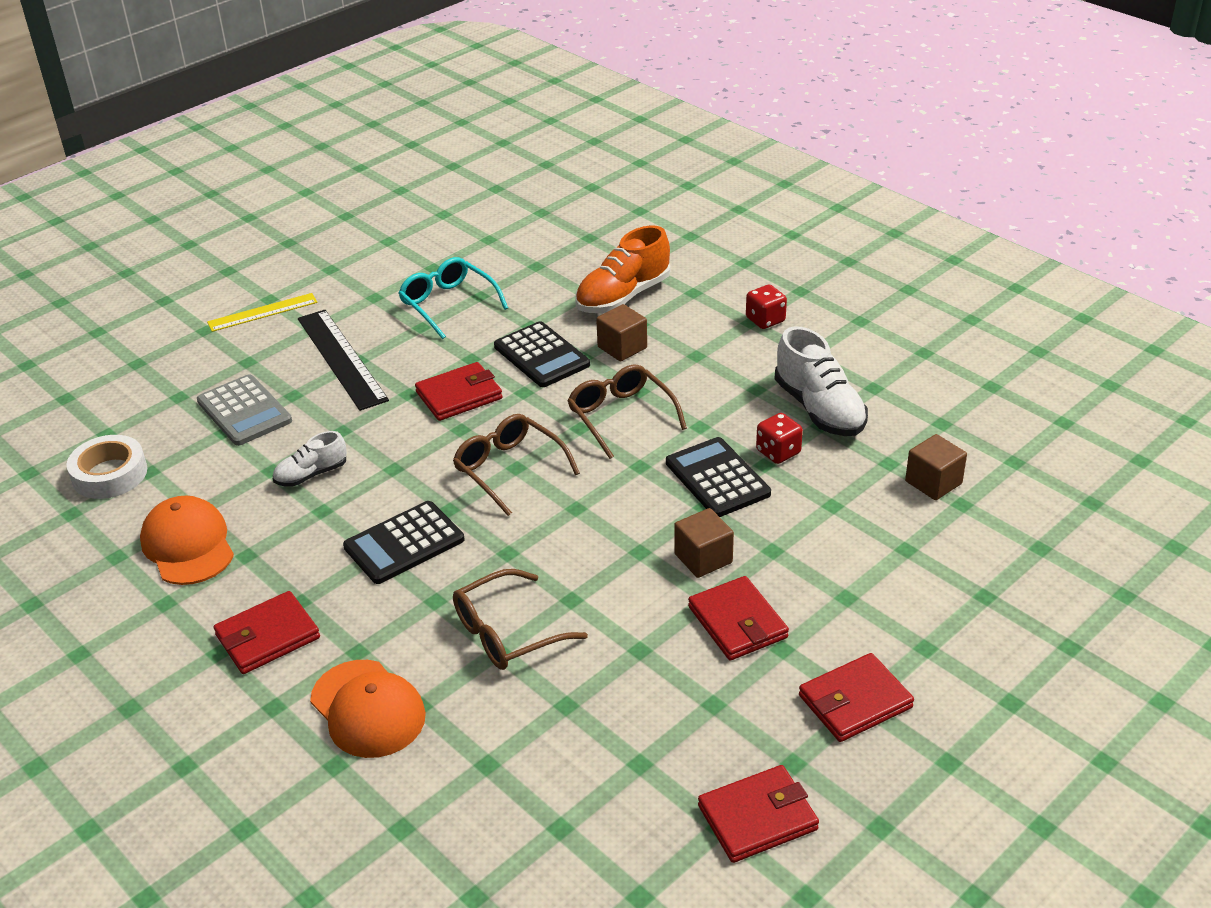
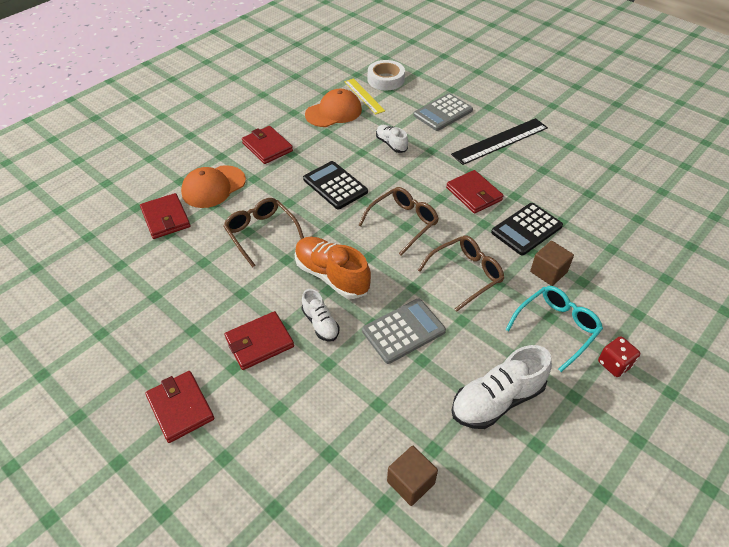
camera: 85 degrees right, 10 degrees up
(262, 312) = (538, 105): yellow ruler -> yellow ruler (364, 96)
(448, 304) = (572, 179): turquoise glasses -> turquoise glasses (556, 328)
(623, 296) = (615, 270): orange shoe -> orange shoe (332, 276)
(703, 558) = (320, 323): brown cube -> white shoe
(717, 478) = (403, 331): black calculator -> grey calculator
(757, 817) = (102, 351): red wallet -> red wallet (166, 218)
(778, 452) = (438, 369): red dice -> none

